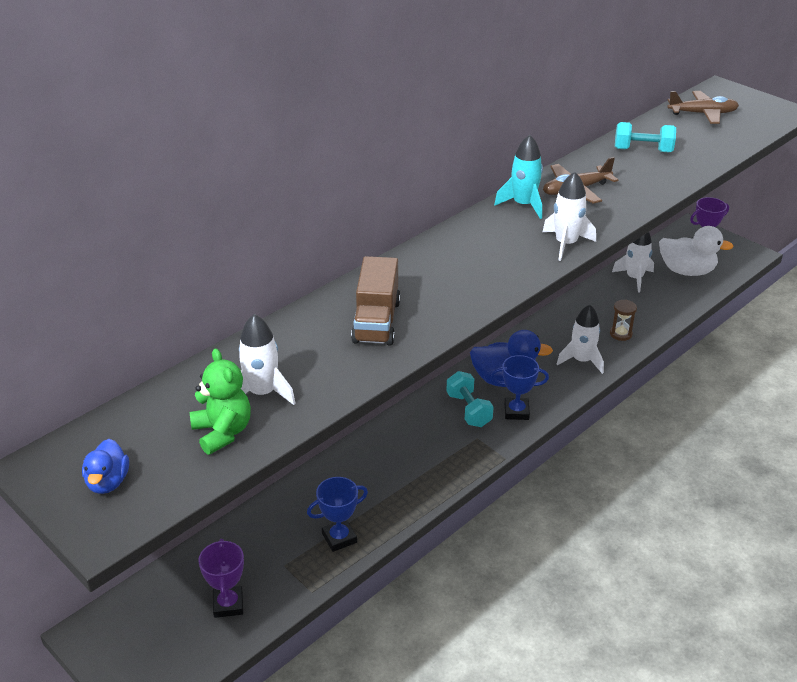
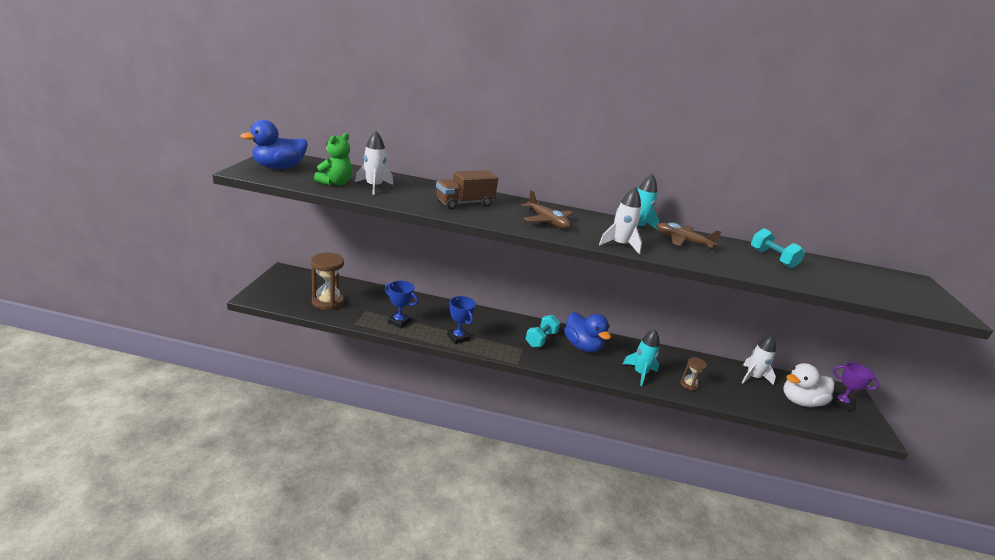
camera: 50 degrees right, 10 degrees down
(108, 482) = (279, 168): blue duck -> blue duck, size x1.75
(228, 604) = (327, 302): purple trophy -> brown hourglass
(516, 412) = (561, 358): blue trophy -> blue trophy (458, 338)
(581, 360) = (640, 373): white rocket -> turquoise rocket
(686, 271) = (800, 401): white duck -> white duck turned 90 degrees clockwise
(702, 114) = (866, 276): brown plane -> brown plane (547, 221)

